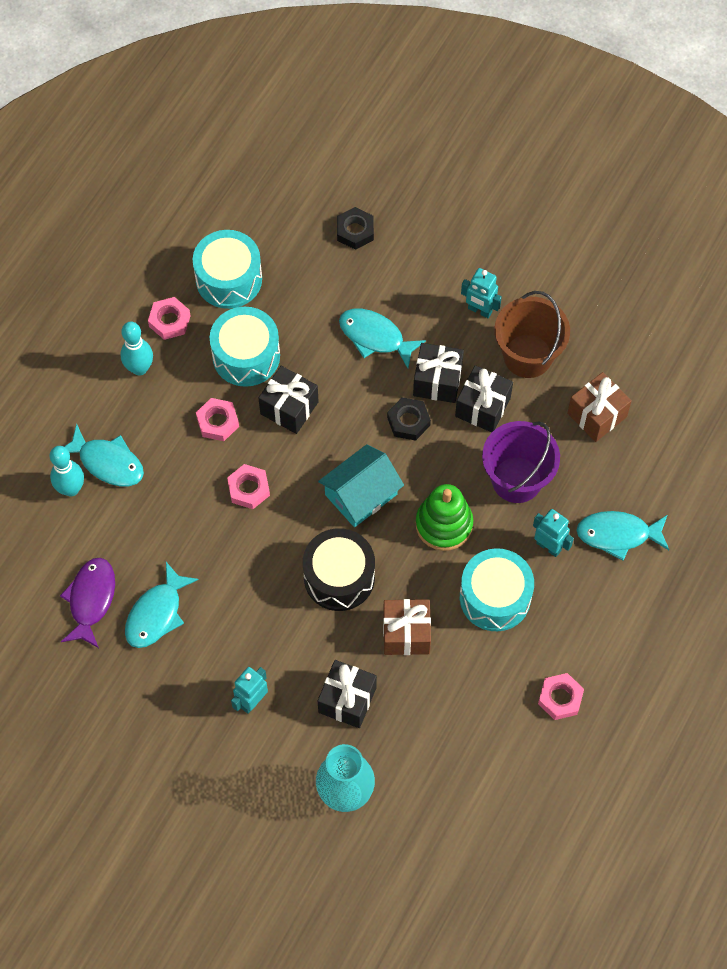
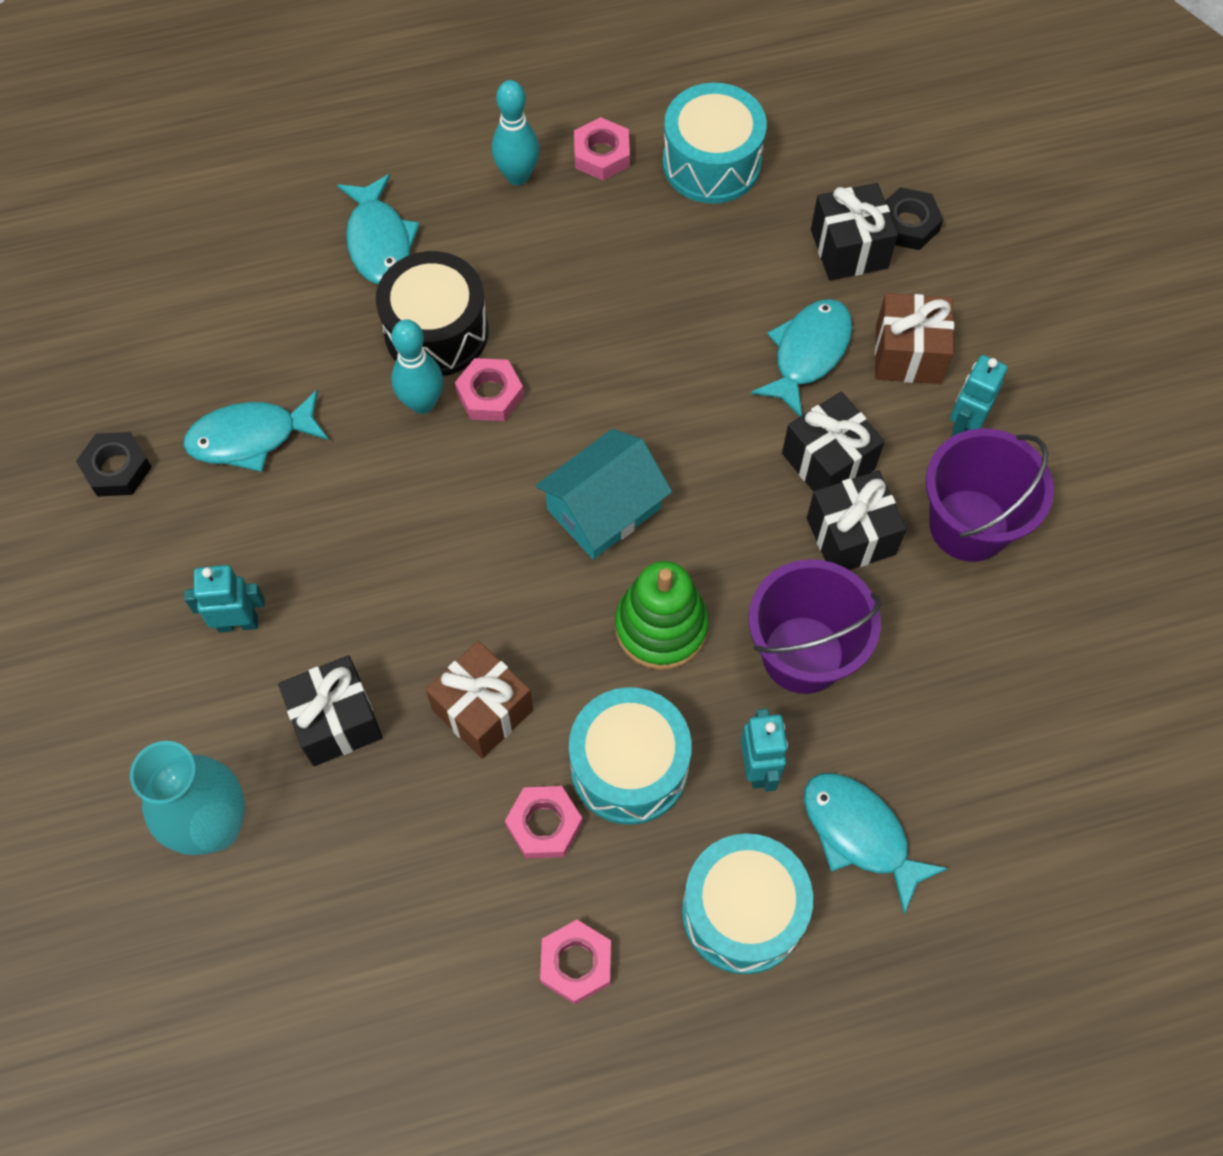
camera: 45 degrees right, 0 degrees up
(71, 489) = (314, 236): turquoise bowling pin -> turquoise bowling pin (422, 403)
(91, 600) = (205, 363): purple fish -> none
(218, 422) = (536, 297): pink nut -> pink nut (544, 825)
(246, 356) = (642, 255): turquoise drum -> turquoise drum (743, 911)
(289, 408) = (628, 347): black gift -> black gift (849, 249)
(339, 577) = (479, 577): black drum -> black drum (436, 331)
(361, 494) = (604, 509): turquoise house -> turquoise house turned 45 degrees counterclockwise
(375, 337) = (808, 353): turquoise fish -> turquoise fish turned 45 degrees clockwise
(408, 421) = (746, 476): black nut -> black nut (117, 468)
(479, 310) = (964, 426): turquoise robot -> turquoise robot turned 45 degrees clockwise
(527, 356) = (969, 525): brown bucket -> purple bucket
(597, 415) = (984, 667): brown gift -> brown gift (908, 354)

